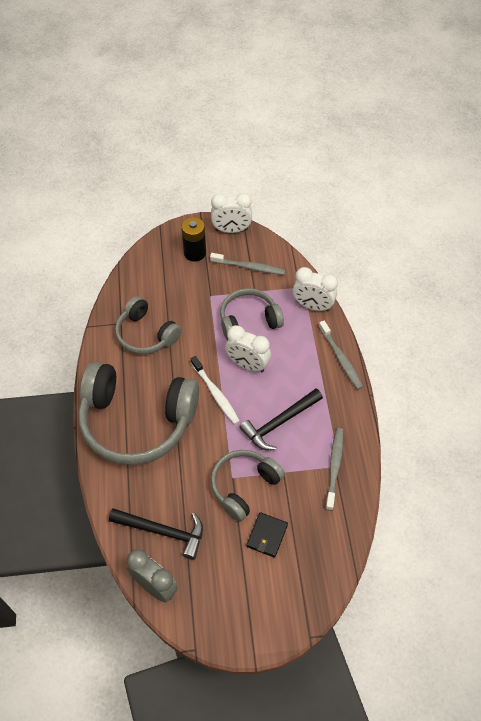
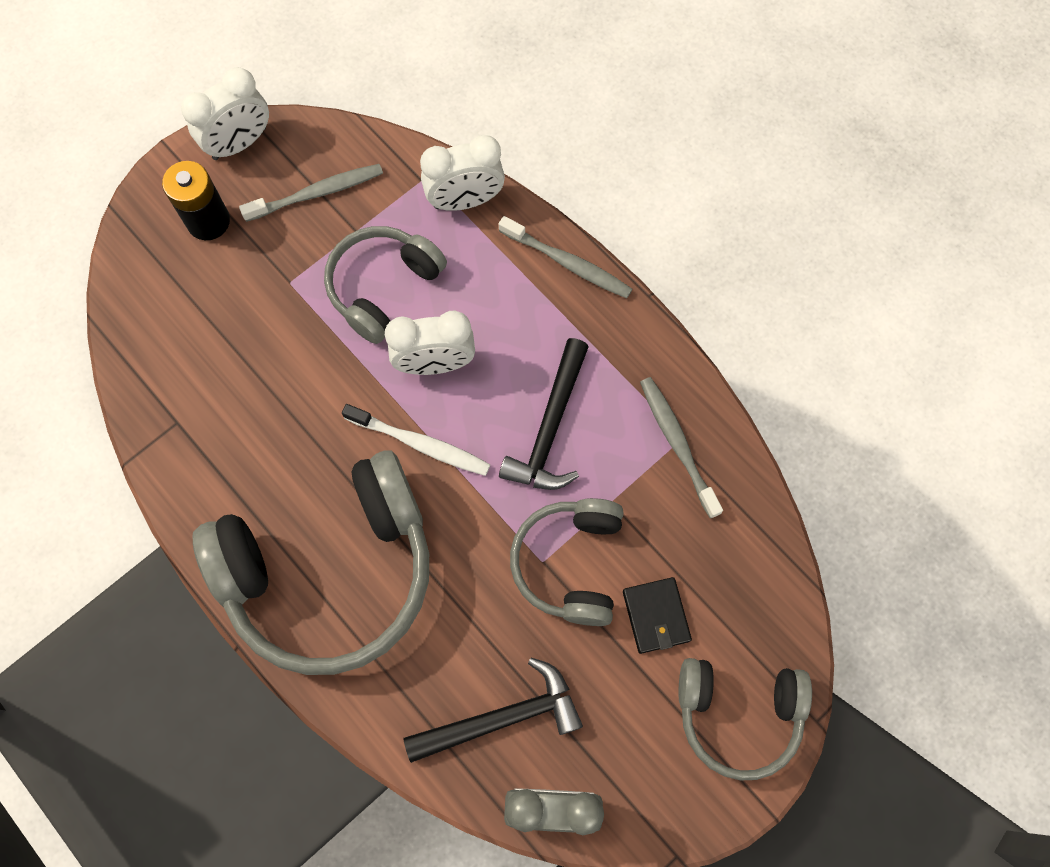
camera: 35 degrees left, 15 degrees up
(146, 334) = (234, 416): grey headphones -> grey headphones (738, 715)

